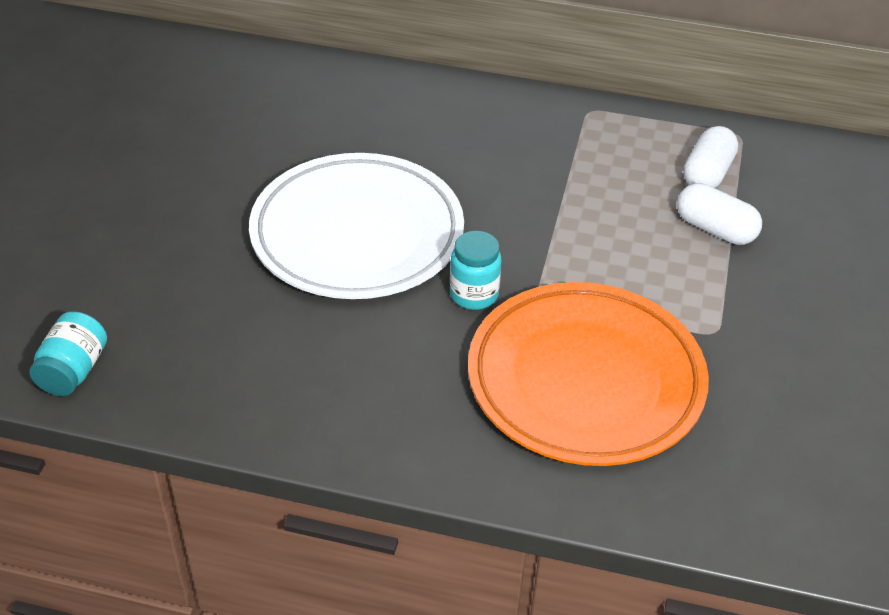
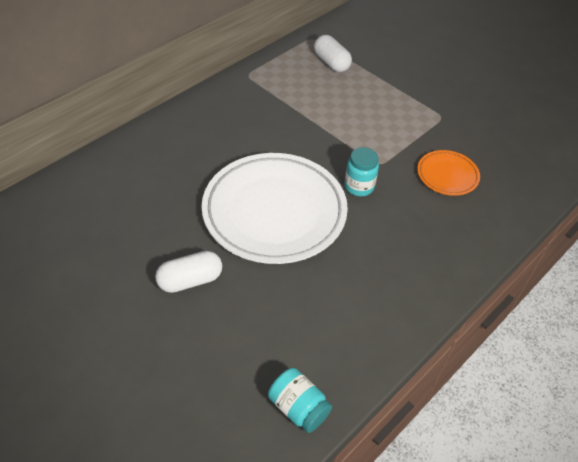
camera: 60 degrees left, 5 degrees up
(585, 381) = (447, 175): orange plate -> orange plate, size x0.46
(715, 229) = (372, 81): white capsule -> white capsule (190, 280)

